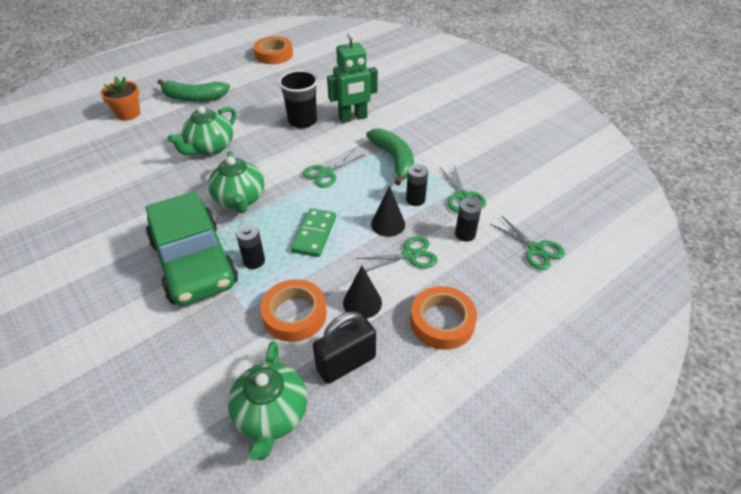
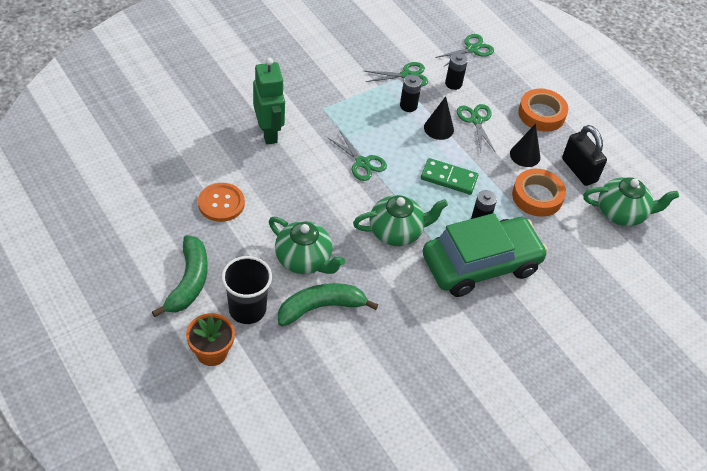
camera: 90 degrees left, 5 degrees up
(270, 103) = (221, 203): none -> orange button
(274, 54) = (95, 196): orange tape -> none
(302, 121) = (266, 176): black cup -> black cup (247, 309)
(394, 159) = (348, 111): green banana -> green banana (321, 307)

